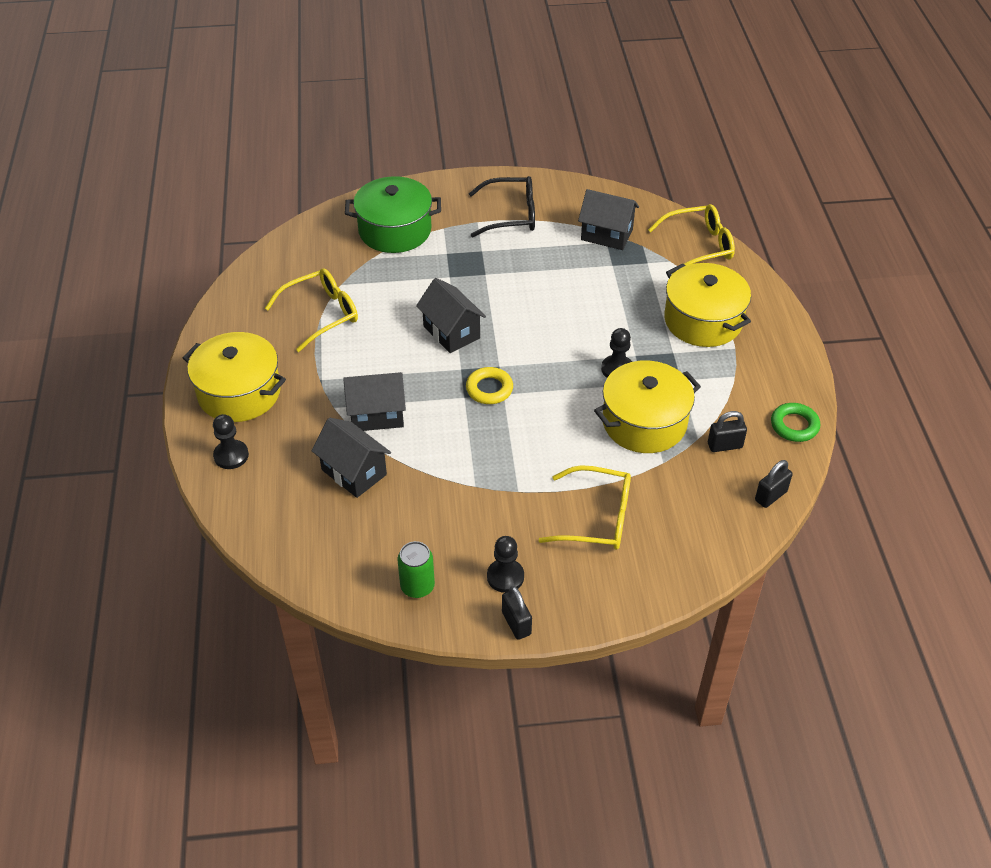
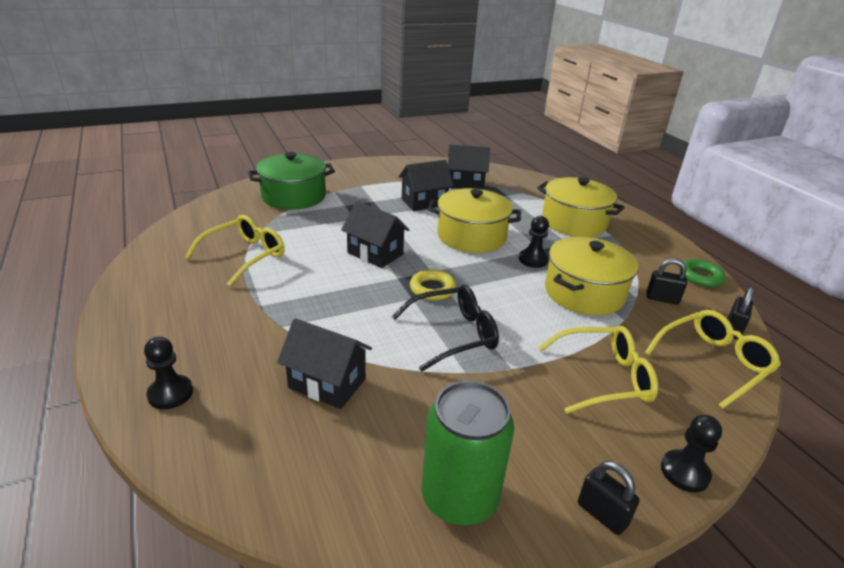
camera: 20 degrees left, 15 degrees down
(239, 393) = (170, 330): yellow pot -> yellow pot (471, 236)
(377, 415) = (331, 326): black house -> black house (424, 202)
(417, 586) = (459, 497): green can -> green can, size x1.72
(505, 577) = (554, 459): black pawn -> black pawn (684, 472)
(511, 215) = (385, 180): black glasses -> black glasses (453, 334)
(698, 246) = (535, 183): yellow glasses -> yellow glasses (713, 362)
(724, 445) = (662, 299): black padlock -> black padlock turned 45 degrees clockwise

